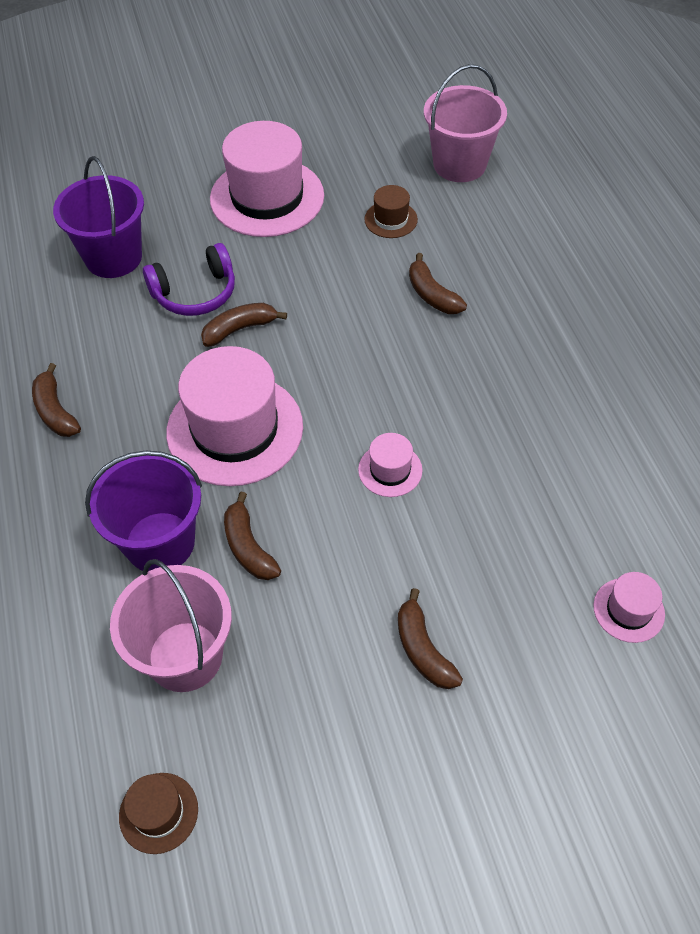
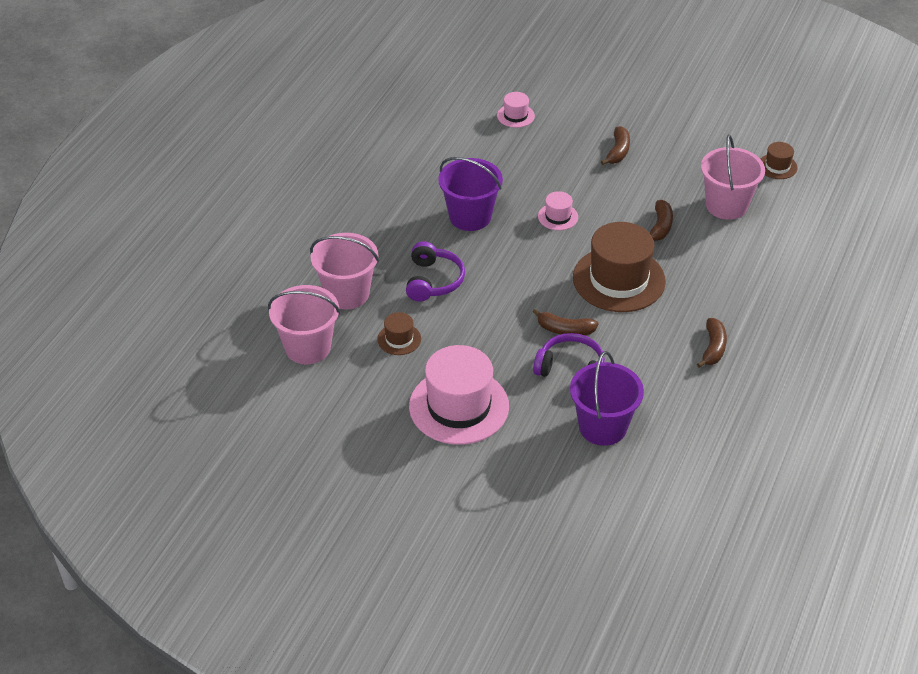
camera: 140 degrees left, 10 degrees down
(160, 542) = (703, 253): purple bucket -> purple bucket (470, 216)
(235, 429) = (619, 279): pink hat -> brown hat
(432, 294) = (433, 281): brown banana -> purple headphones
(494, 229) = (347, 293): none -> pink bucket

